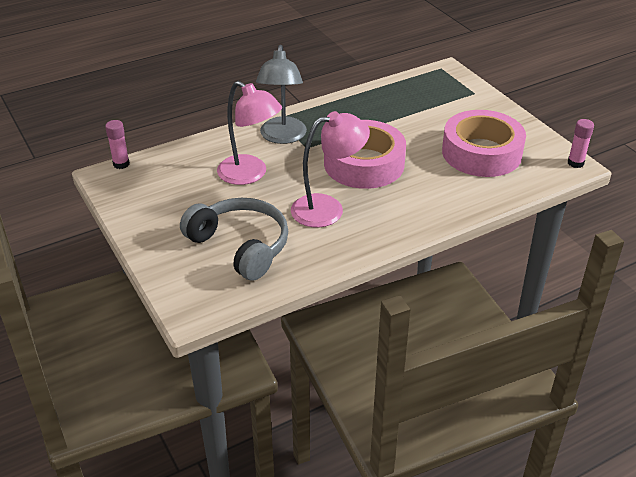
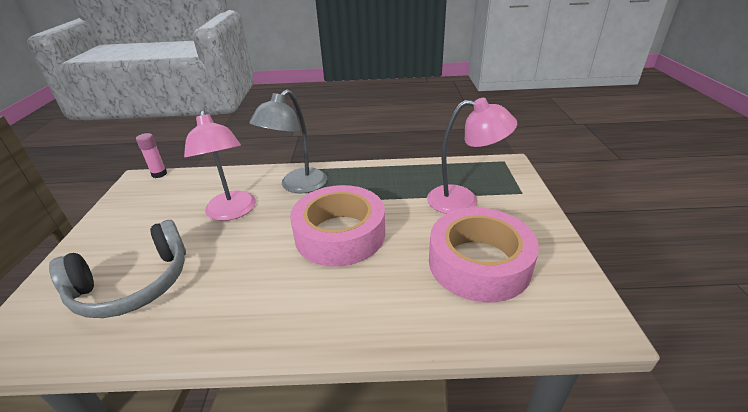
camera: 30 degrees right, 5 degrees down
(240, 246) = (133, 284): grey headphones -> grey headphones turned 75 degrees clockwise
(328, 208) = (254, 273): pink lamp -> pink lamp (463, 201)
(575, 163) = (603, 321): pink glue stick -> none

